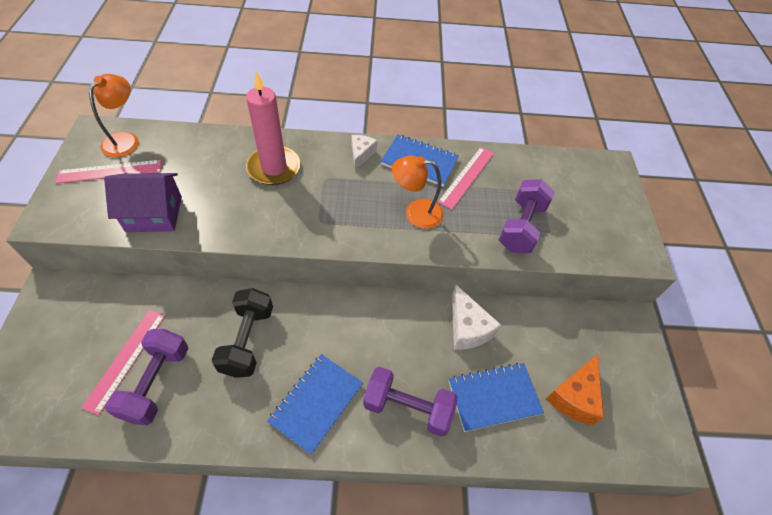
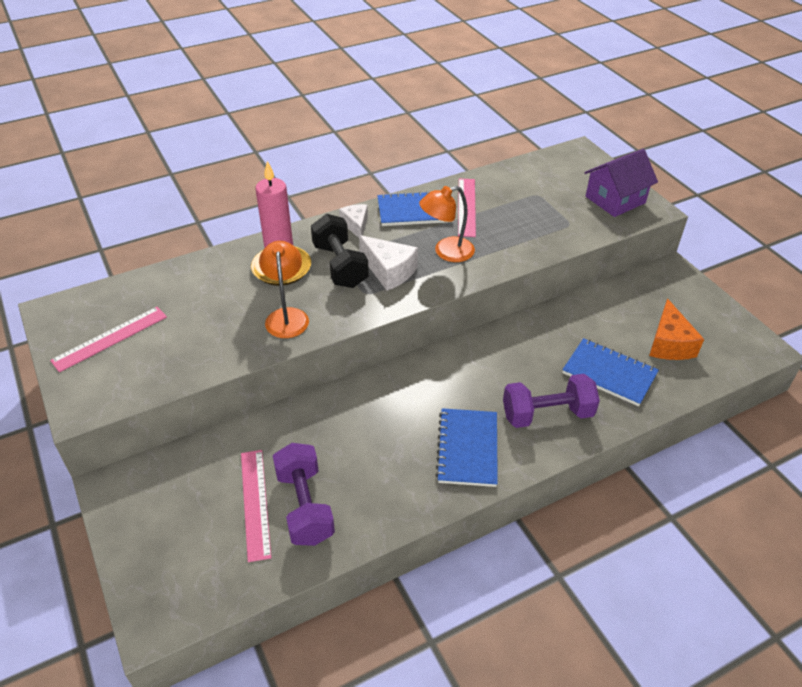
camera: 25 degrees left, 10 degrees down
(125, 140) = (98, 305): orange lamp -> orange lamp (287, 316)
(154, 214) = (196, 354): purple house -> purple house (615, 200)
(247, 340) = (362, 432): black dumbbell -> black dumbbell (340, 266)
(467, 328) = (548, 334): white cheese -> white cheese (389, 271)
(494, 397) = (609, 373): blue notebook -> blue notebook turned 75 degrees clockwise
(521, 227) = (543, 227): purple dumbbell -> none

